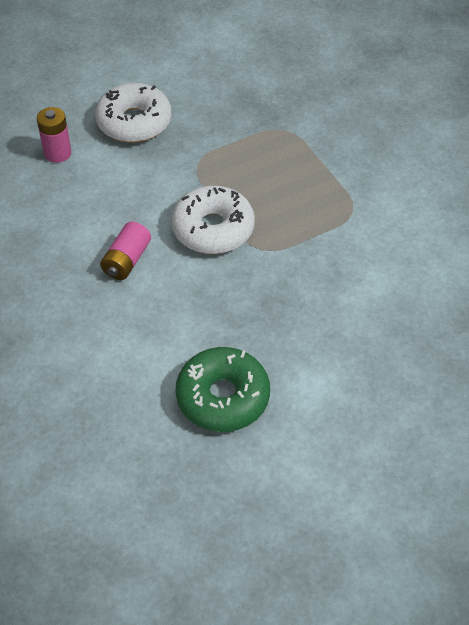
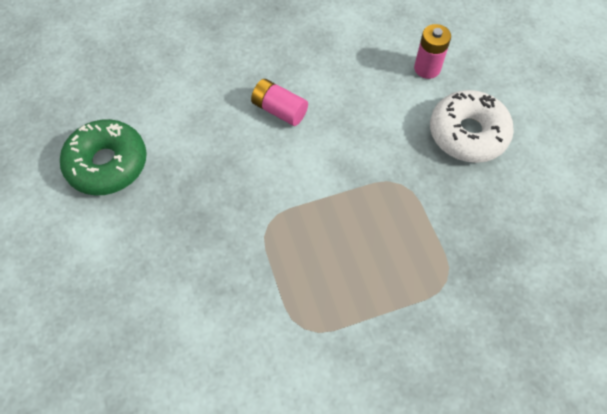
camera: 100 degrees right, 10 degrees up
(213, 229) = (304, 184): white donut -> none

